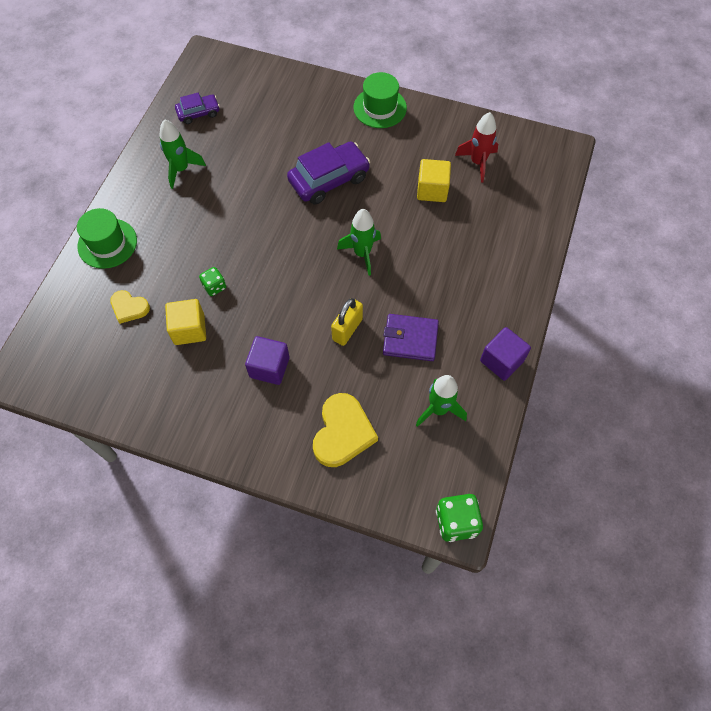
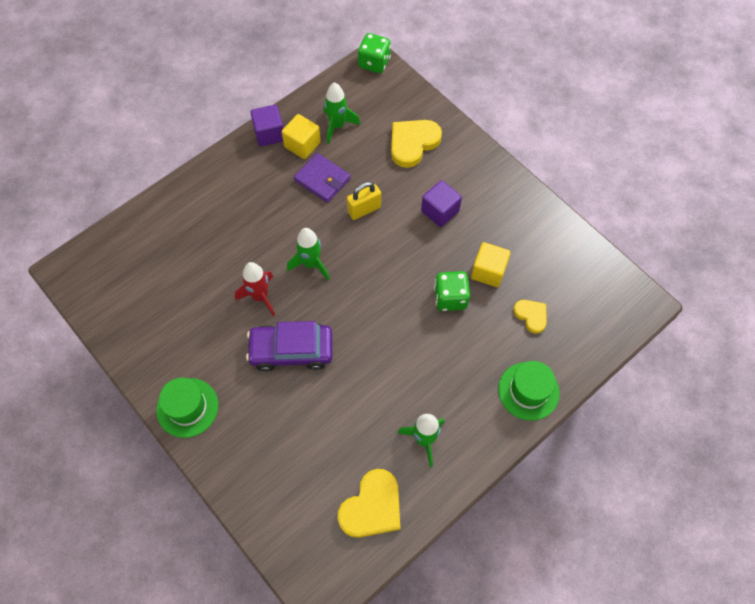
camera: 150 degrees left, 0 degrees up
(198, 113) = (372, 507): purple car -> yellow heart
(214, 286) = (450, 298): green dice -> green dice, size x1.66
(432, 190) = (210, 291): yellow cube -> yellow cube (302, 145)
(477, 162) = (149, 296): red rocket -> red rocket (260, 296)

